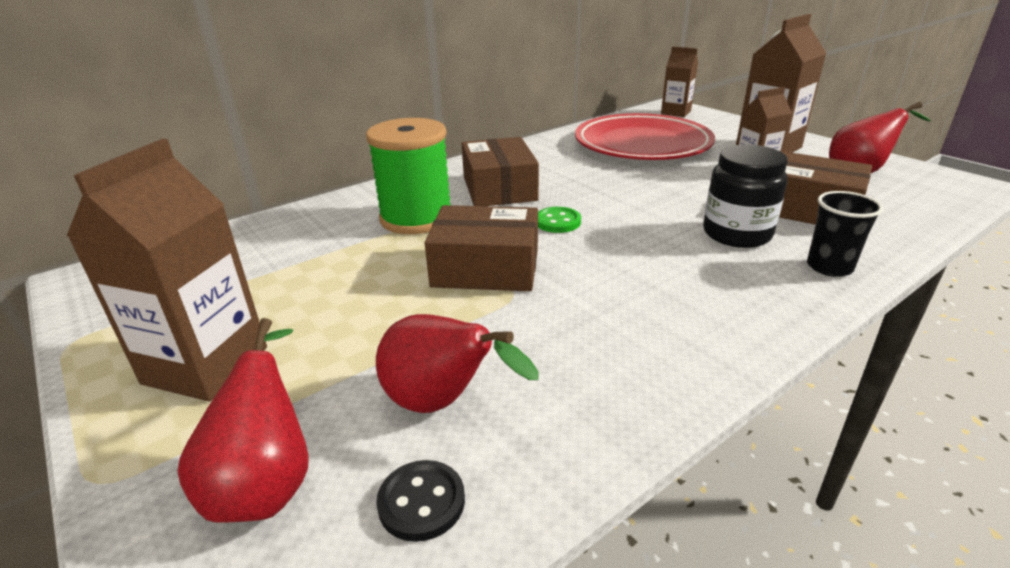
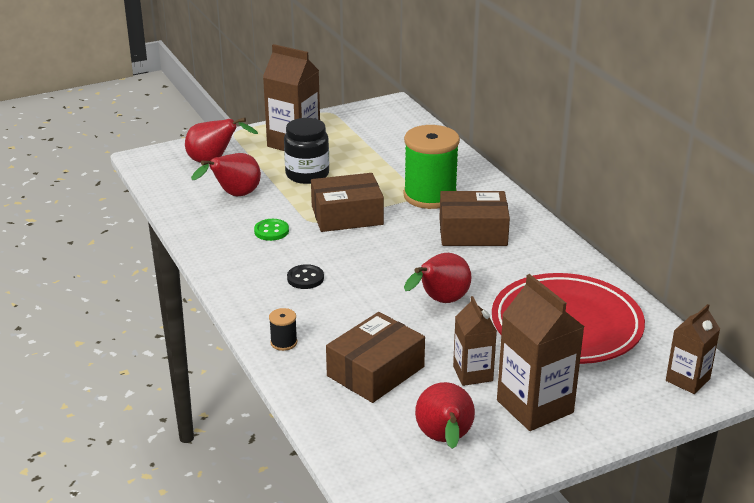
camera: 100 degrees right, 0 degrees up
(421, 502) = (185, 189): black button -> black button (305, 278)
(486, 268) = (347, 215): brown box -> brown box turned 60 degrees clockwise
(557, 222) = (401, 249): green button -> green button (271, 231)
(652, 192) = (440, 301): none -> red pear
(736, 234) = (348, 320): black jar -> black jar (307, 174)
(829, 267) = (284, 342): black cup -> black spool

